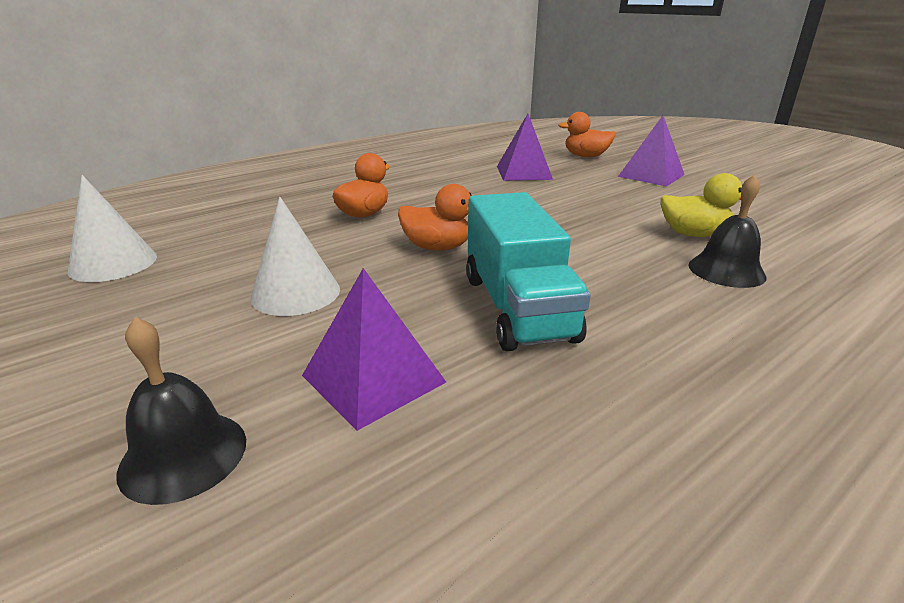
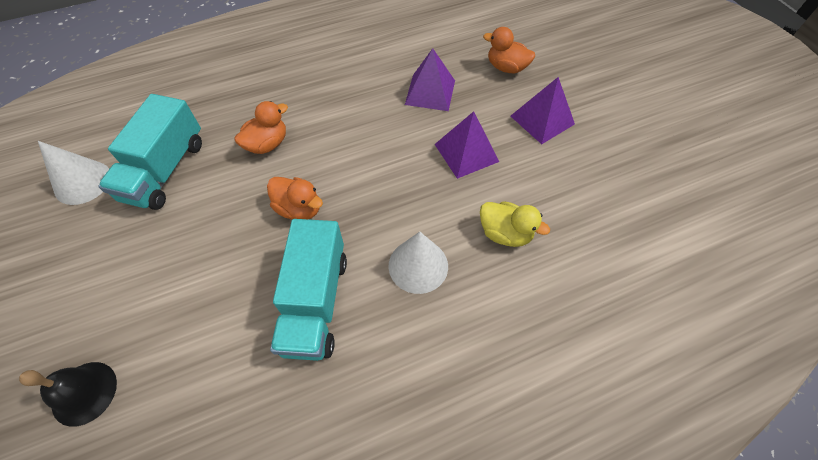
camera: 15 degrees right, 30 degrees up
(236, 243) = (165, 170): none -> turquoise truck
(296, 293) = (184, 249): white cone -> white cone (418, 265)
(373, 378) = (197, 355): purple pyramid -> purple pyramid (466, 152)
(726, 270) = (491, 292): black bell -> none

